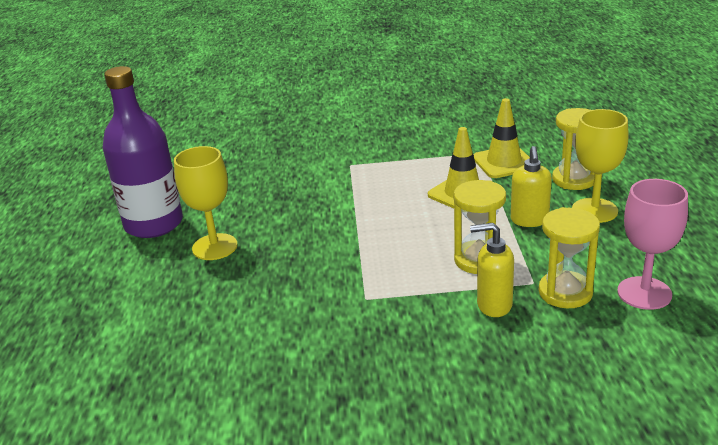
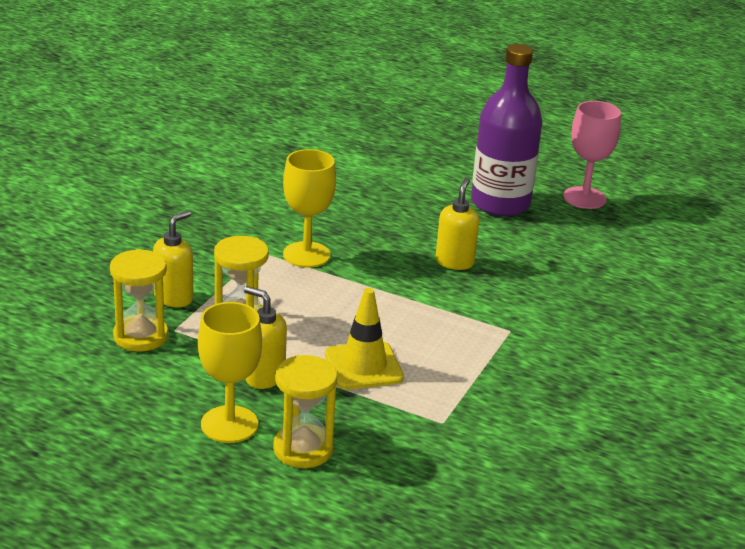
camera: 115 degrees right, 0 degrees up
(214, 247) = (424, 217): yellow goblet -> yellow goblet (306, 255)
(279, 210) = (454, 262): none -> yellow soap dispenser
(504, 162) = (399, 425): yellow traffic cone -> none
(644, 293) = (83, 372): pink goblet -> pink goblet (584, 198)

